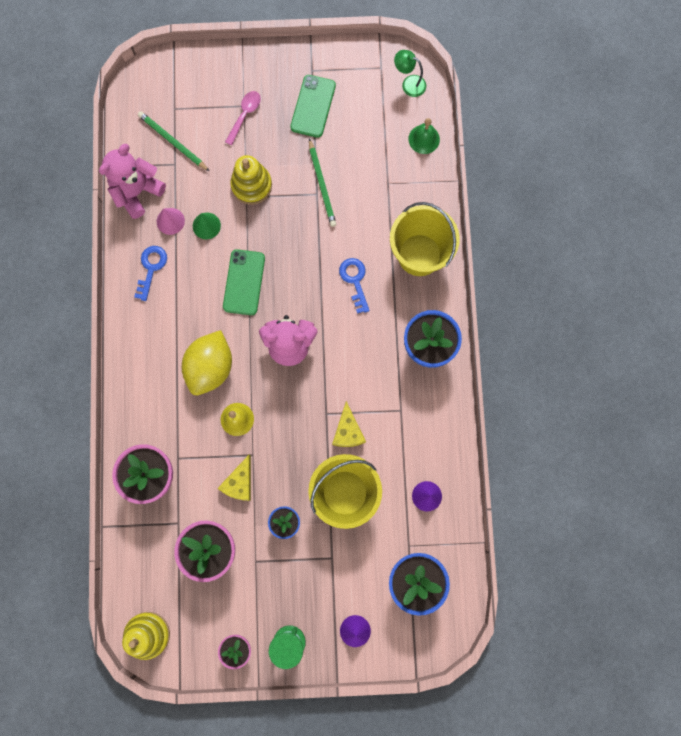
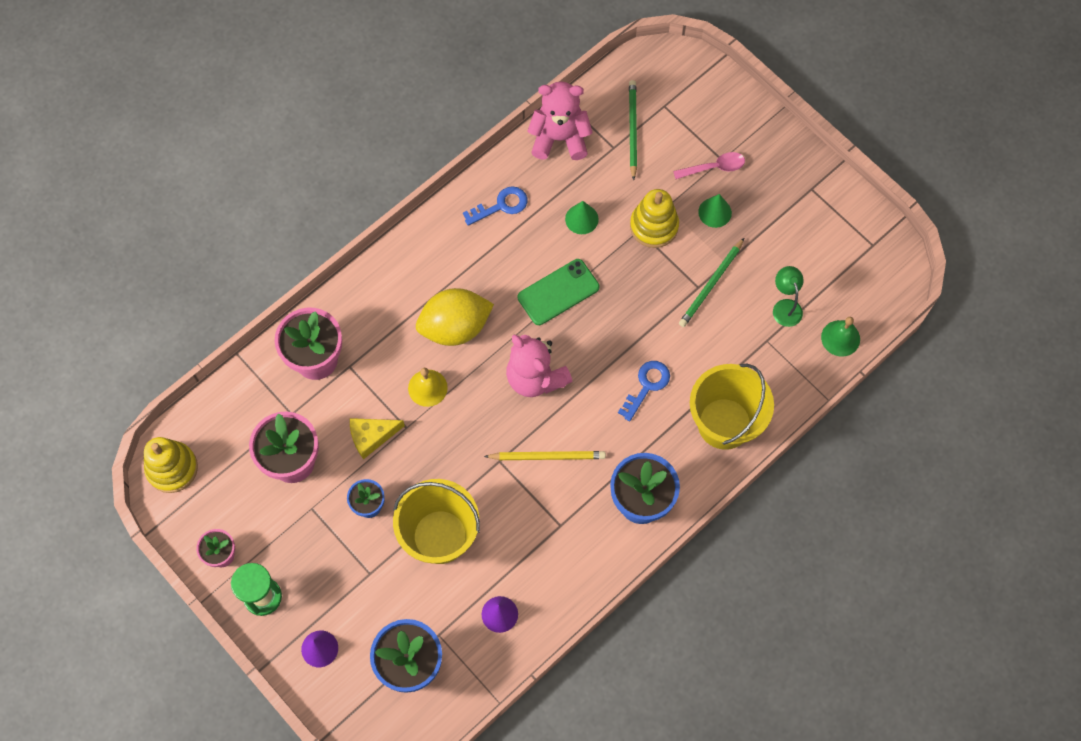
camera: 50 degrees right, 10 degrees down
(170, 221) = (558, 186): pink cone -> none
(275, 141) = (715, 212): none -> green cone
(313, 106) = (778, 217): green phone -> none
(348, 431) = (499, 493): yellow cheese -> none
(349, 381) = (547, 456): none -> yellow pencil
(409, 84) = (881, 282): green lamp -> green lamp (785, 306)

